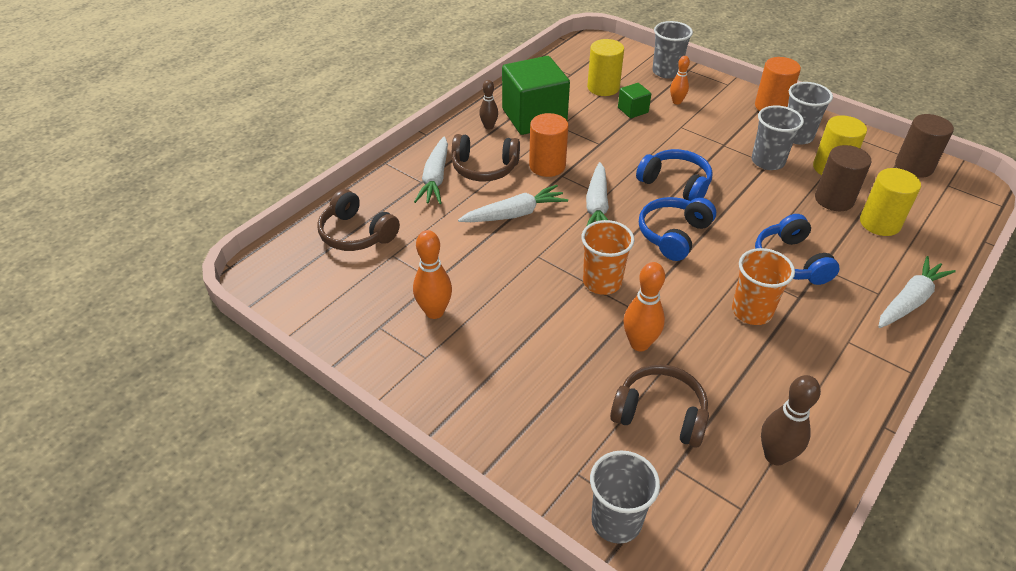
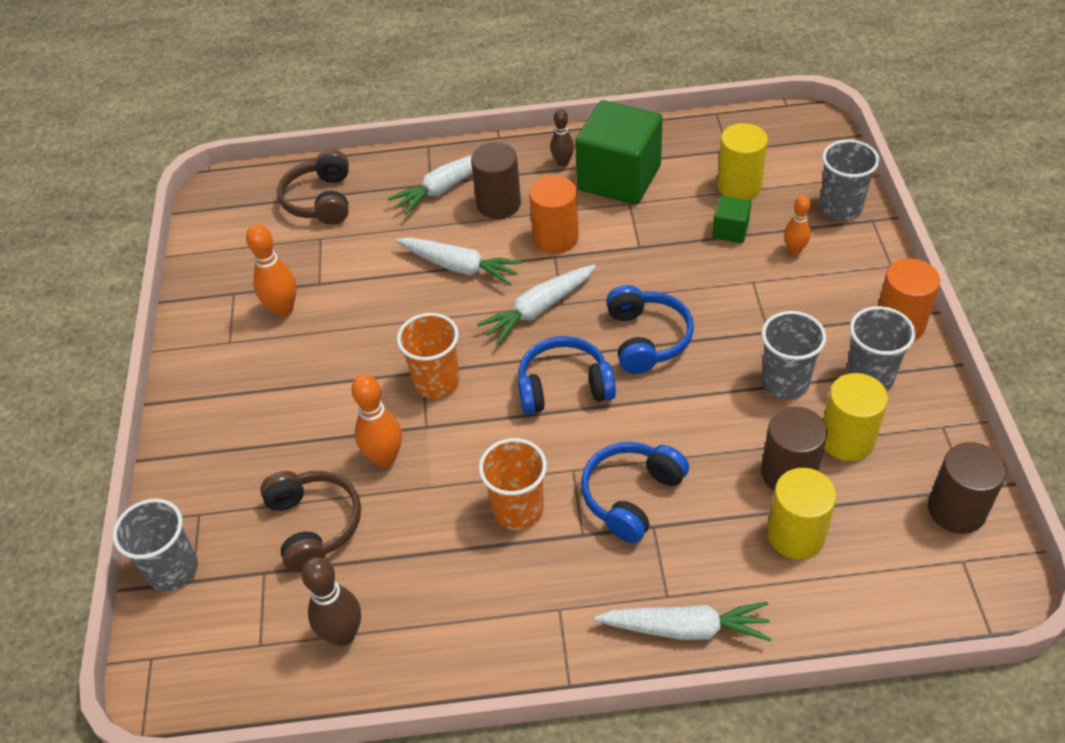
camera: 50 degrees right, 5 degrees up
(484, 168) = (498, 204): brown headphones -> brown cylinder

